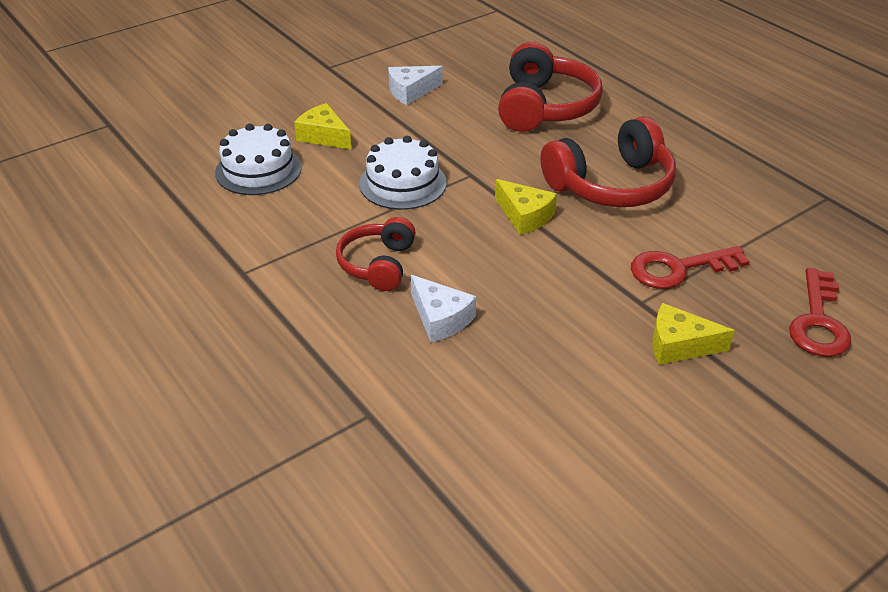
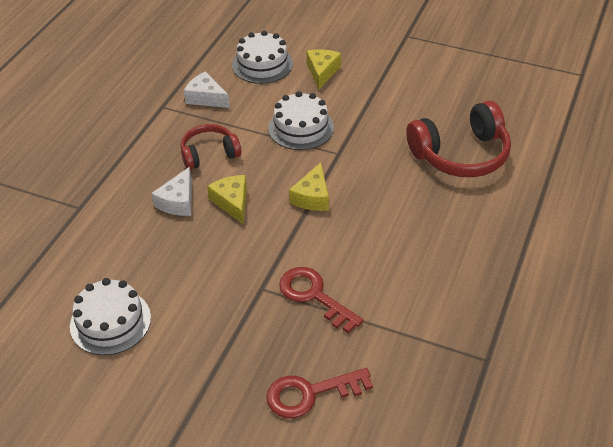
camera: 60 degrees right, 5 degrees up
(411, 91) = (414, 84): white cheese -> white cheese (206, 98)
(611, 185) = (388, 226): red headphones -> none
(613, 450) = (110, 322): none -> white cake
(679, 345) = (229, 322): yellow cheese -> yellow cheese (232, 202)

